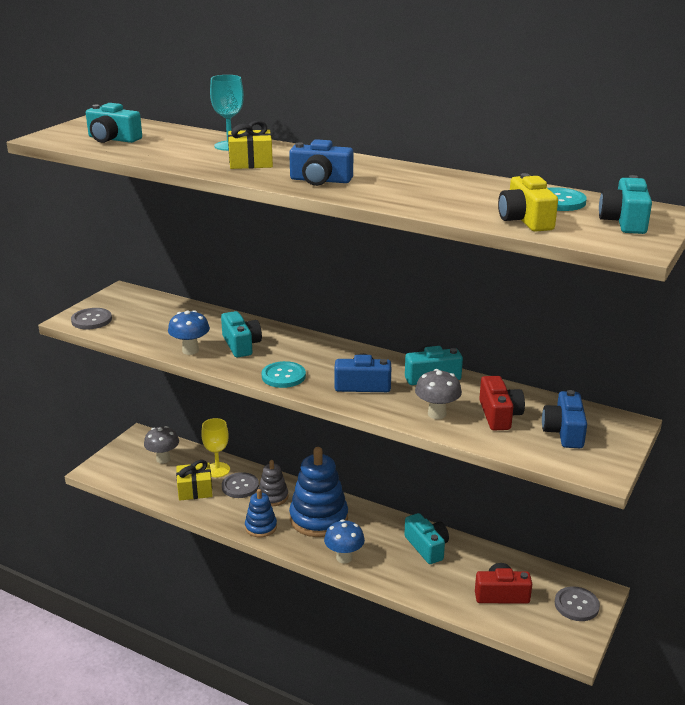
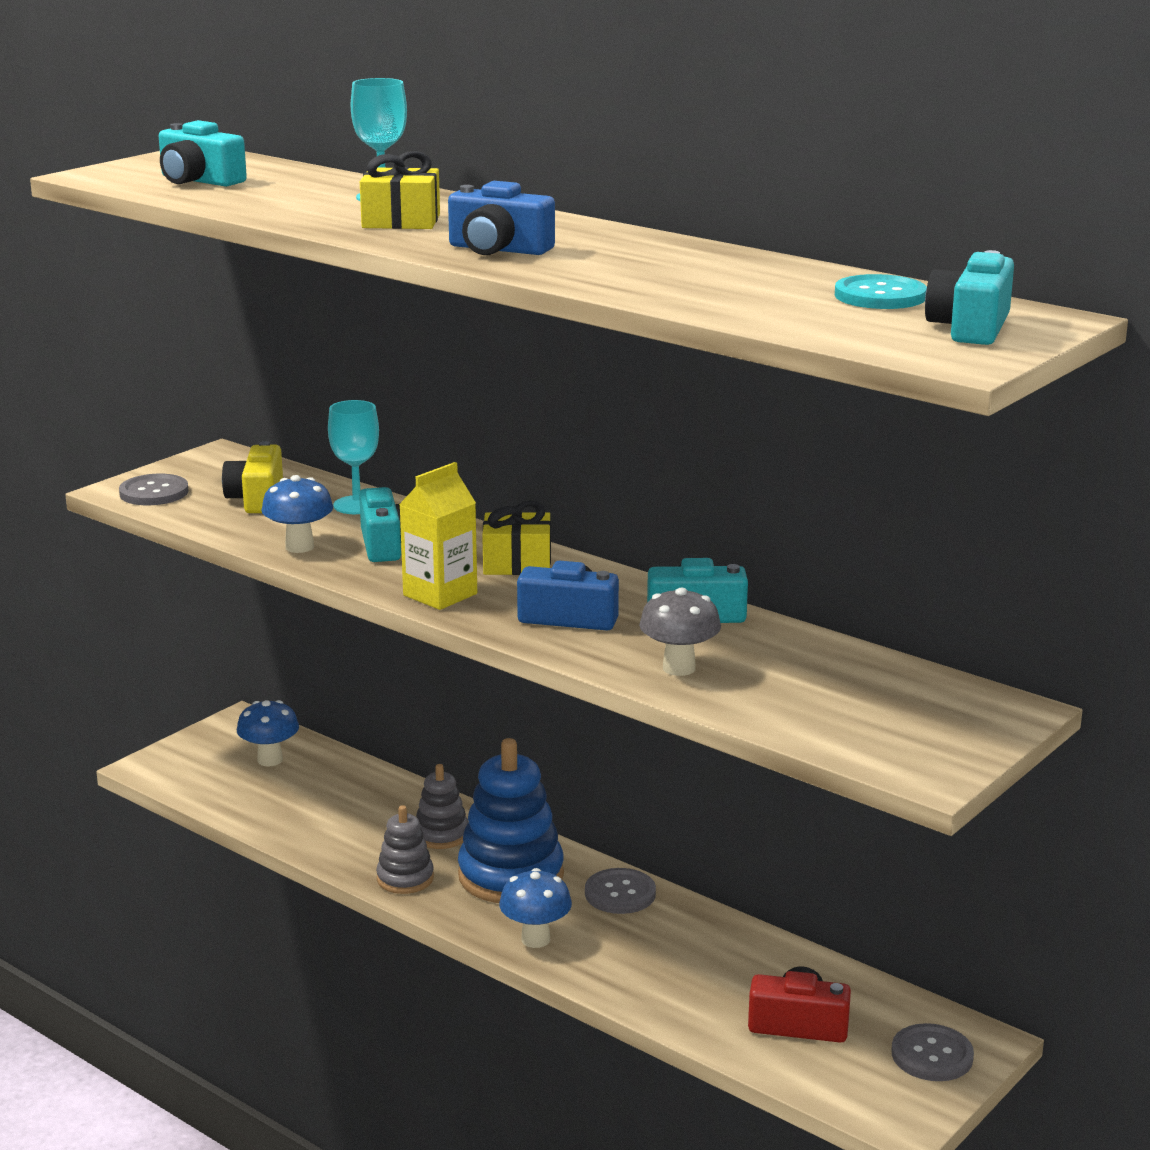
camera: 10 degrees right, 5 degrees down
(163, 459) = (270, 760): grey mushroom -> blue mushroom
(195, 490) = (309, 812): yellow gift -> yellow gift (517, 563)
(213, 319) = (357, 505): none -> turquoise goblet
(217, 470) = (358, 785): yellow goblet -> none
(240, 486) = (389, 813): grey button -> grey button (620, 893)
(261, 527) = (405, 878): blue stacking toy -> grey stacking toy
(283, 376) = (440, 594): turquoise button -> yellow carton
(427, 547) = (689, 938): turquoise camera -> none
(499, 415) = (788, 678): red camera -> none
(525, 220) = (800, 317): yellow camera -> yellow camera (257, 499)
(564, 432) = (892, 711): blue camera -> none

